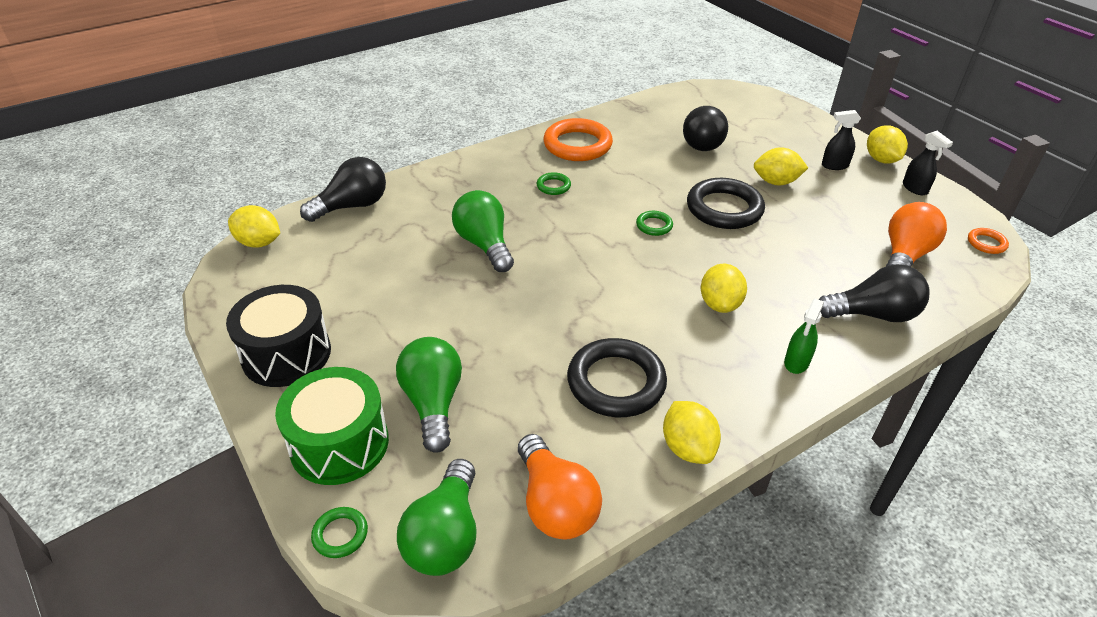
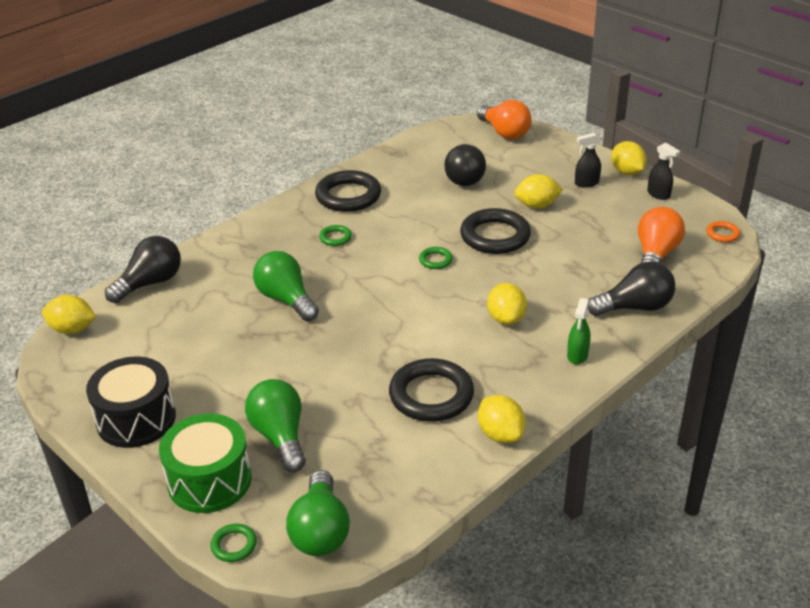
camera: 10 degrees left, 5 degrees down
(555, 504) = (403, 493): orange light bulb -> orange light bulb (504, 132)
(577, 145) = (348, 196): orange ring -> black ring

